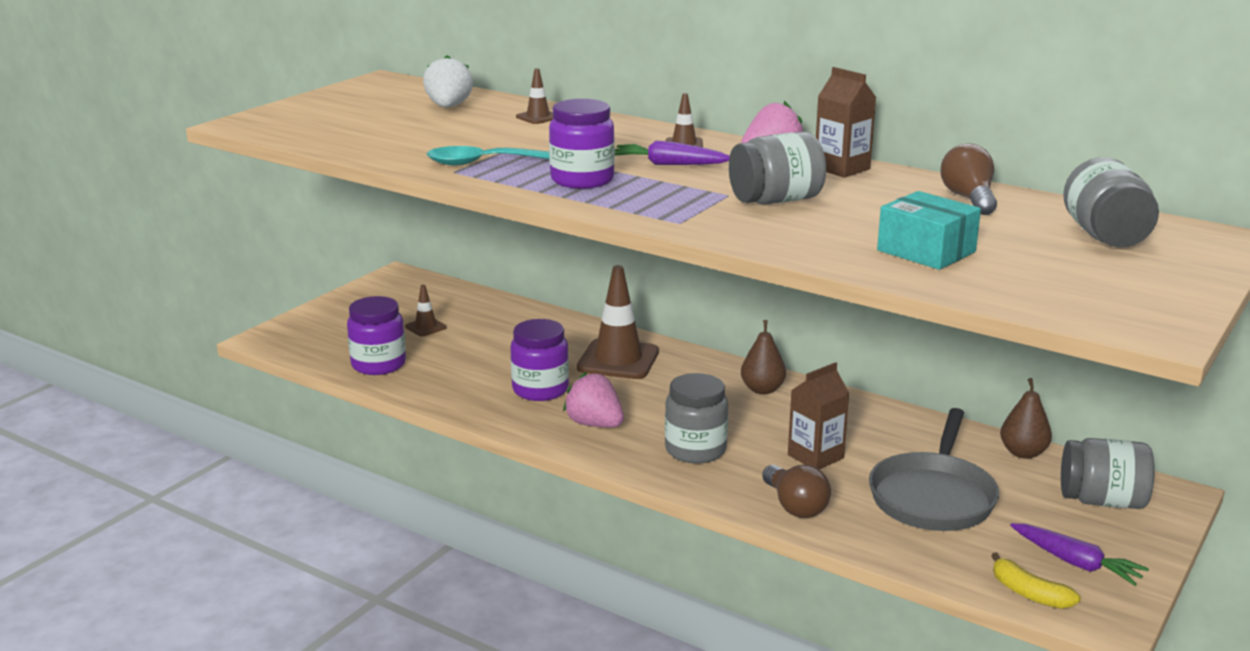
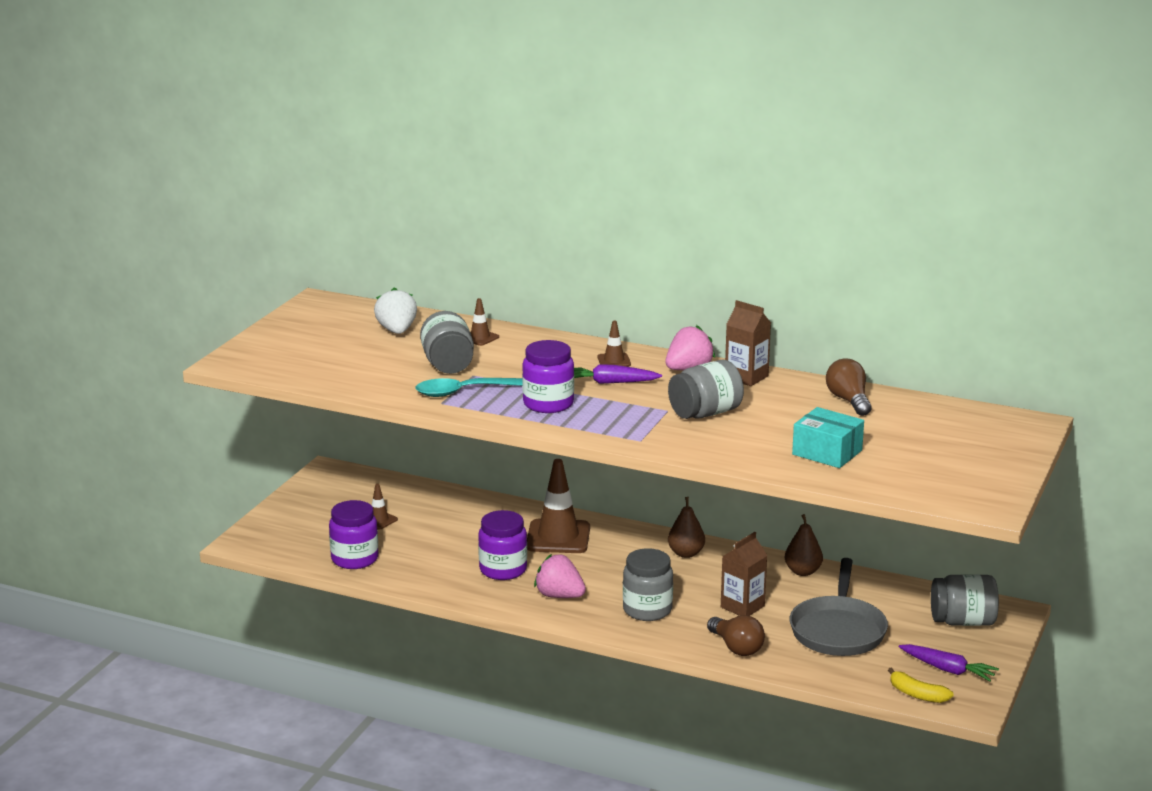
camera: 10 degrees left, 0 degrees up
(1023, 453) = (900, 589): brown pear -> brown pear (802, 571)
(1105, 236) = (951, 429): grey jar -> grey jar (448, 365)

